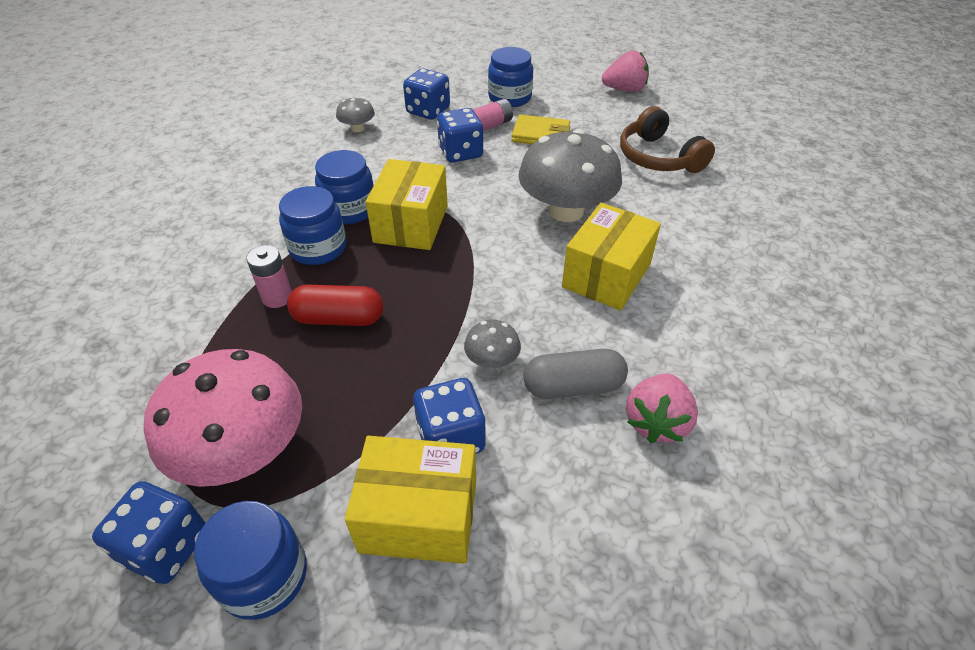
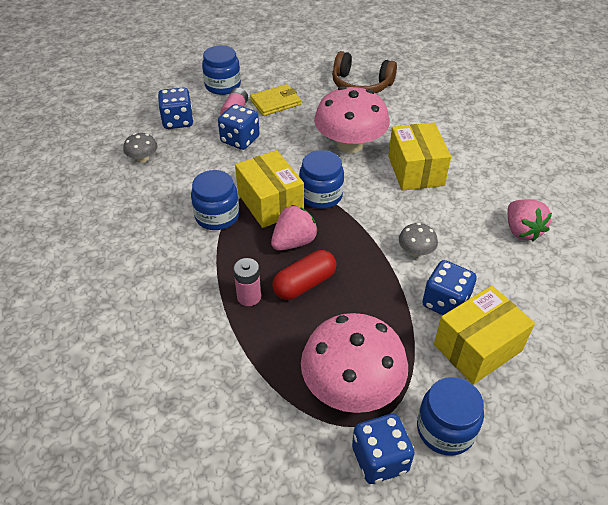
camera: 40 degrees left, 0 degrees up
(318, 248) = (231, 252): blue jar -> blue jar (321, 195)
(566, 210) = (350, 144): grey mushroom -> pink mushroom
(573, 386) = (468, 238): grey capsule -> none
(624, 90) = (289, 47): pink strawberry -> pink strawberry (294, 242)

